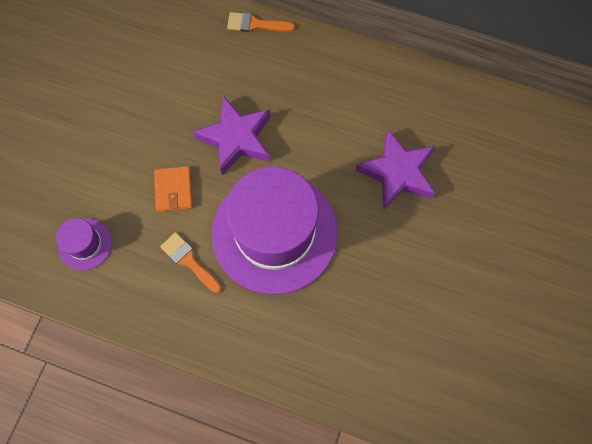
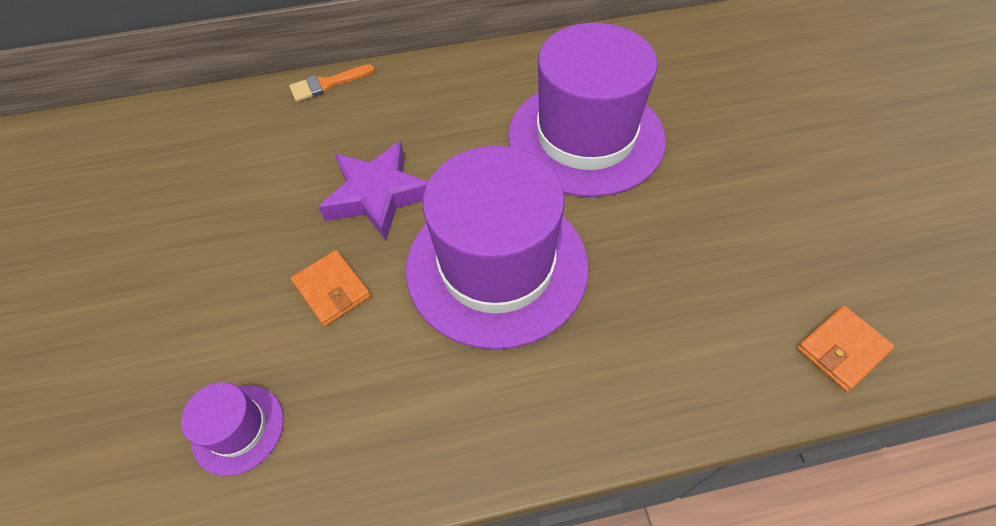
camera: 30 degrees left, 15 degrees down
(189, 260) = (407, 361): orange brush -> none
(397, 173) = (585, 137): purple star -> purple hat
(432, 410) = (841, 349): none -> orange wallet

